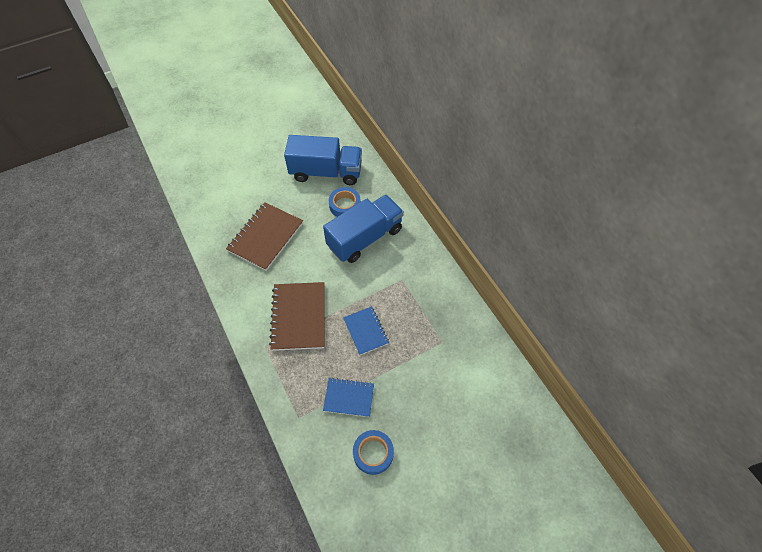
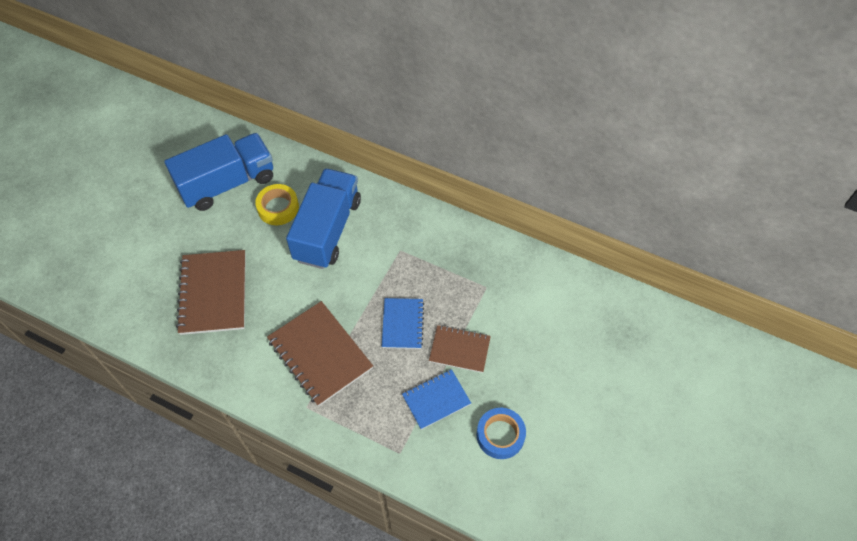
camera: 35 degrees left, 0 degrees up
(345, 205) = (278, 208): blue tape -> yellow tape
(365, 331) = (402, 324): blue notebook -> blue notebook turned 60 degrees clockwise
(390, 374) = (459, 350): none -> brown notebook

